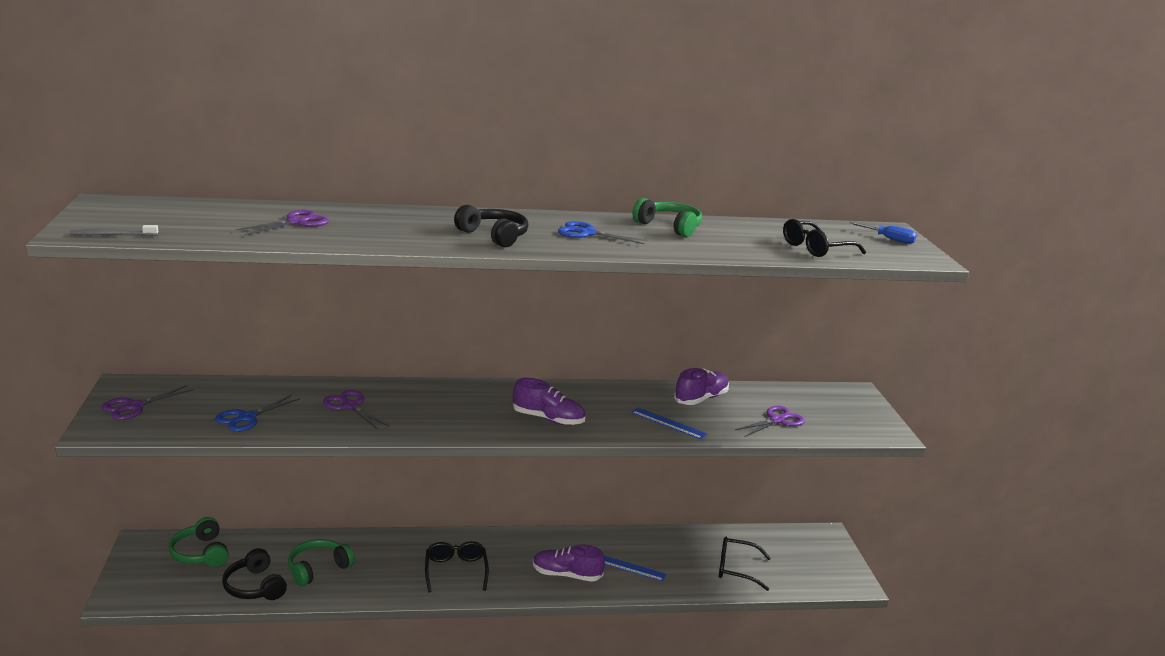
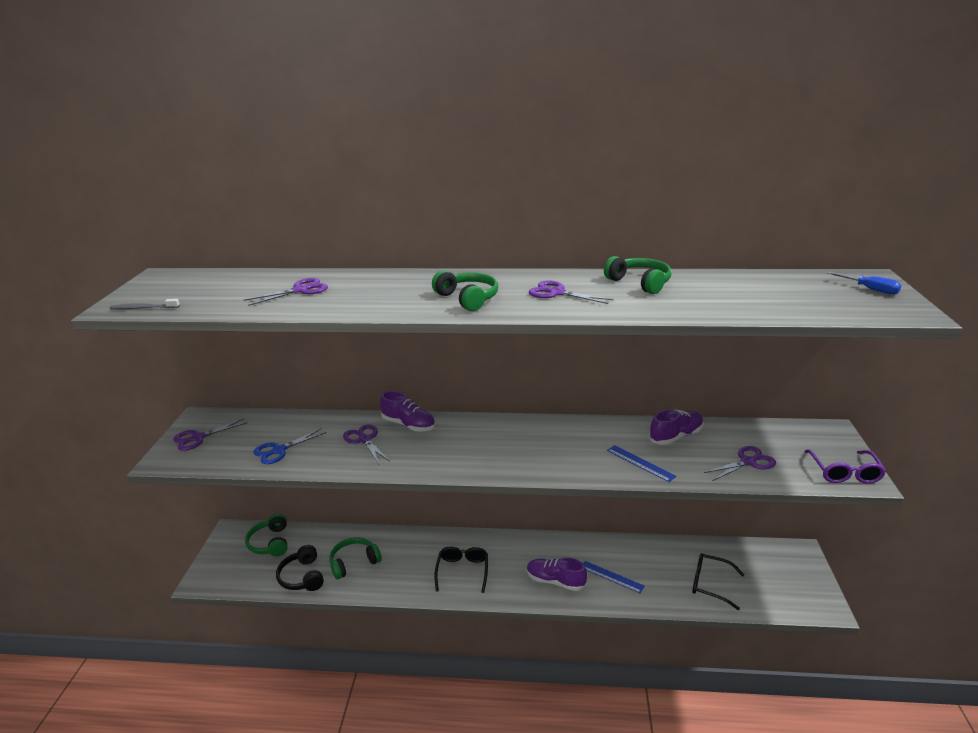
camera: 15 degrees right, 5 degrees up
(494, 236) = (468, 299): black headphones -> green headphones
(548, 419) = (530, 456): purple shoe -> purple shoe (408, 425)
(587, 233) = (556, 293): blue scissors -> purple scissors
(816, 248) = (787, 303): black glasses -> none
(870, 428) = (844, 473): none -> purple glasses

